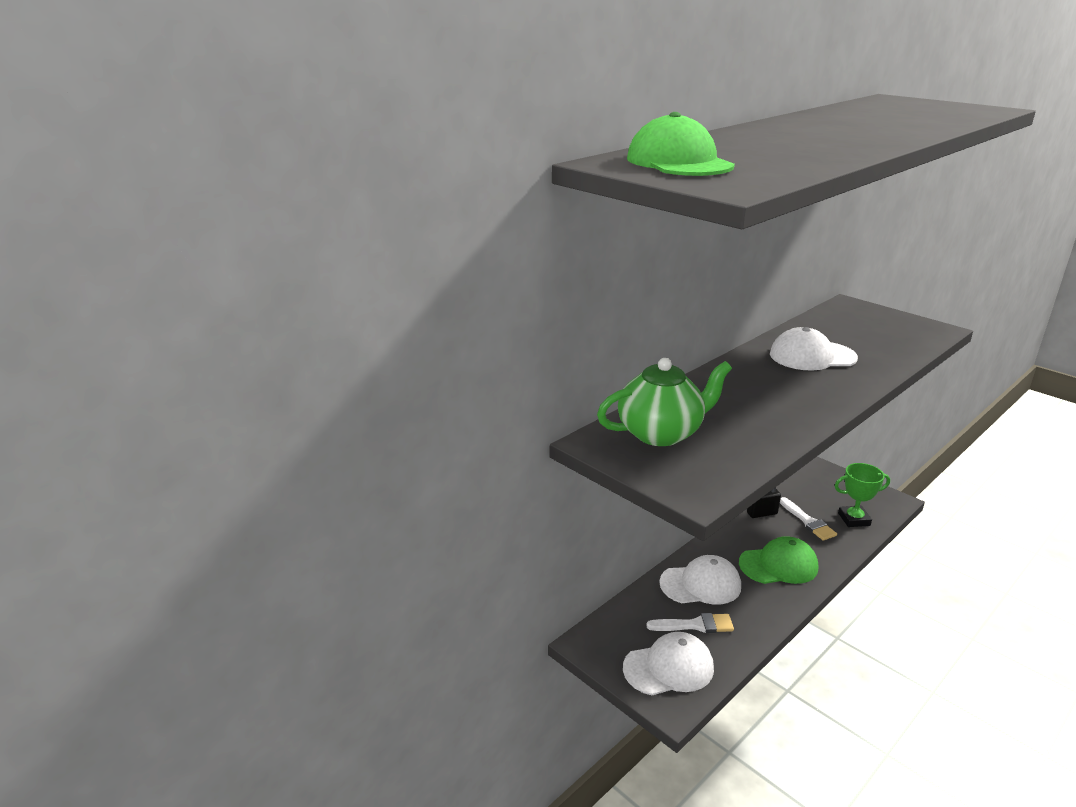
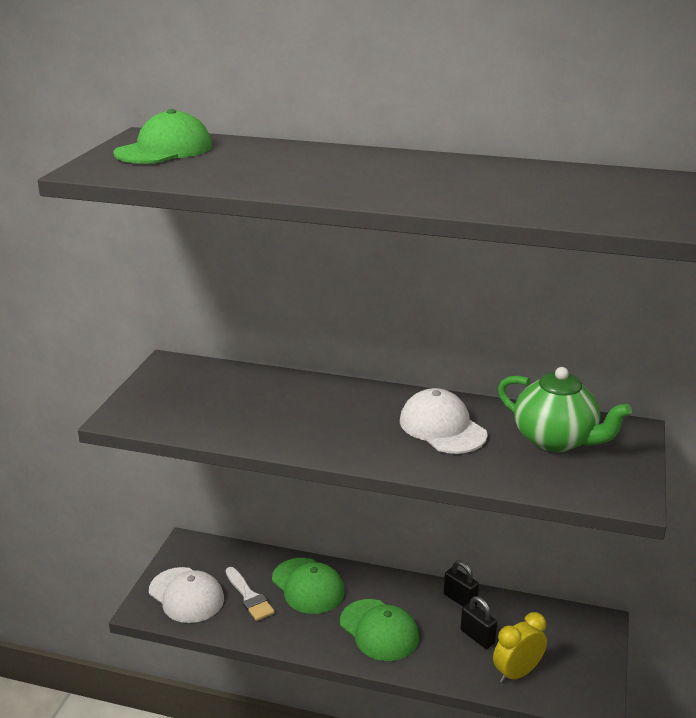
camera: 60 degrees right, 0 degrees up
(661, 433) = (205, 385): green teapot -> green teapot (556, 440)
(700, 584) = (308, 586): white cap -> green cap
(808, 521) = (477, 637): white brush -> black padlock
(854, 519) = (517, 673): green trophy -> yellow clock

